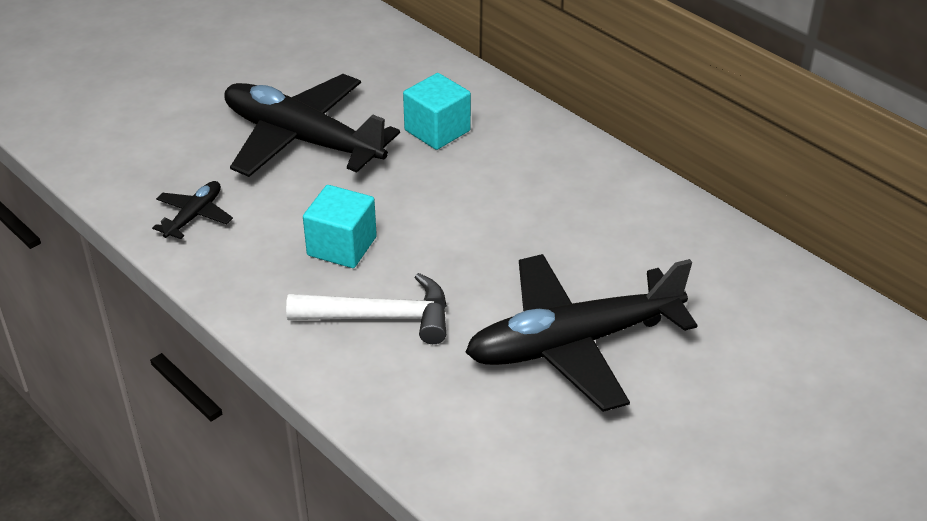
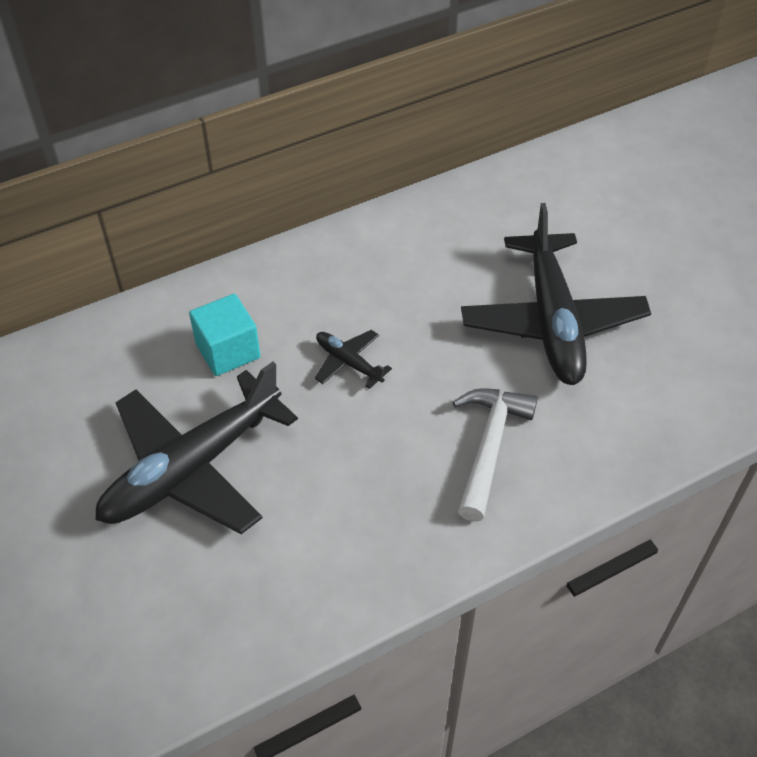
camera: 75 degrees left, 10 degrees up
(194, 216) = (286, 589): black plane -> black plane (348, 362)
(342, 246) = (380, 461): turquoise cube -> none

